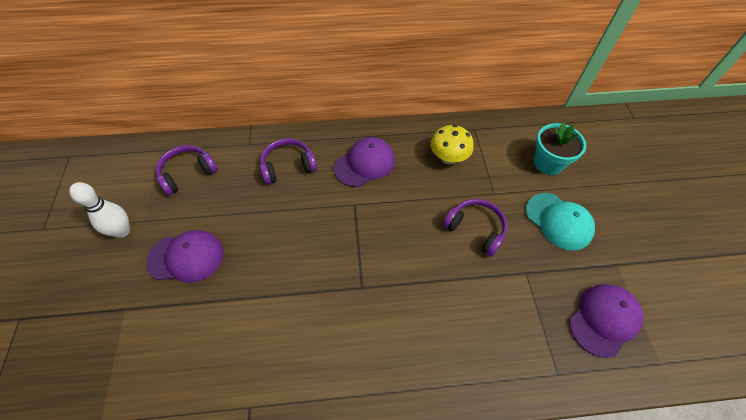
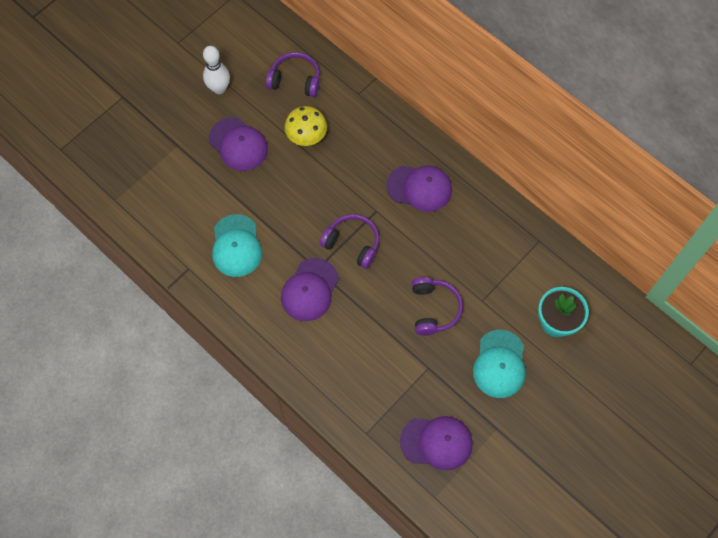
camera: 50 degrees right, 10 degrees up
(274, 339) = (236, 246): none -> turquoise cap
(288, 166) = (365, 138): purple headphones -> purple headphones (352, 244)
(376, 309) = (309, 290): none -> purple cap
(448, 158) = (485, 243): yellow mushroom -> yellow mushroom (306, 137)

